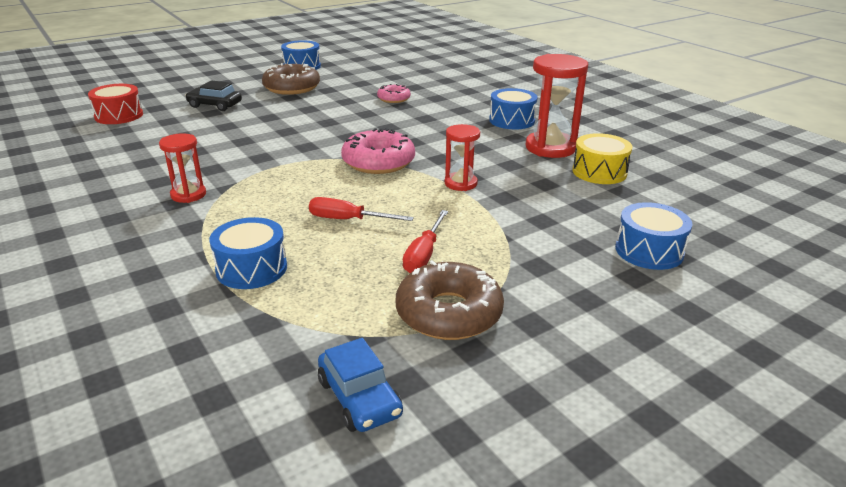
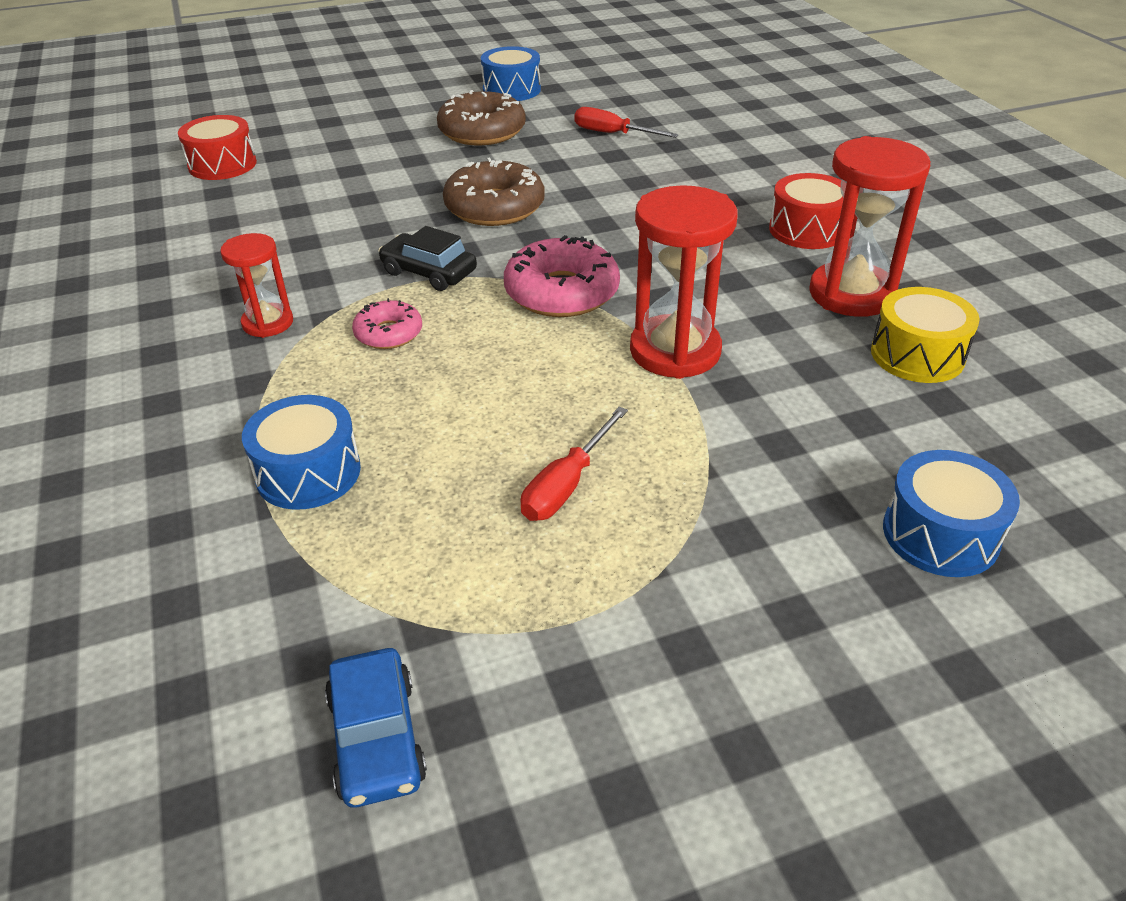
camera: 15 degrees right, 10 degrees up
(215, 105) = (359, 157): black car -> black car (429, 272)
(348, 220) = (476, 401): red screwdriver -> red screwdriver (612, 134)
(393, 99) = (630, 167): pink donut -> pink donut (388, 333)
(449, 313) = (564, 605): brown donut -> brown donut (494, 207)
(460, 183) = (675, 351): red hourglass -> red hourglass, size x1.72
(512, 120) = (807, 230): blue drum -> red drum

